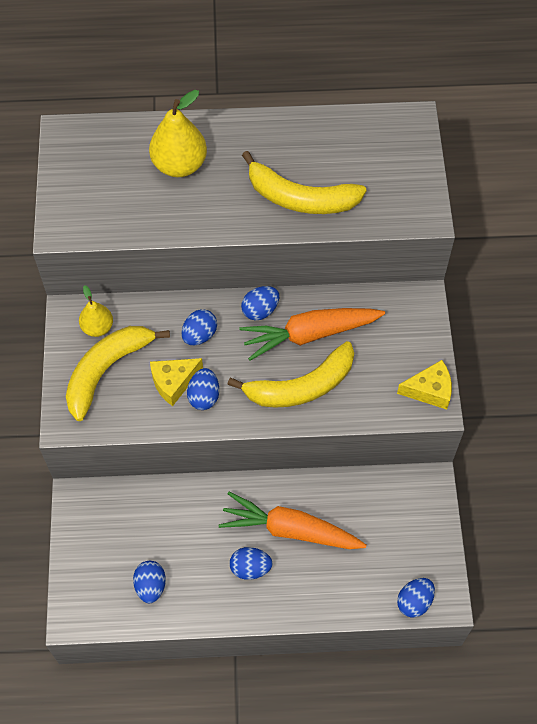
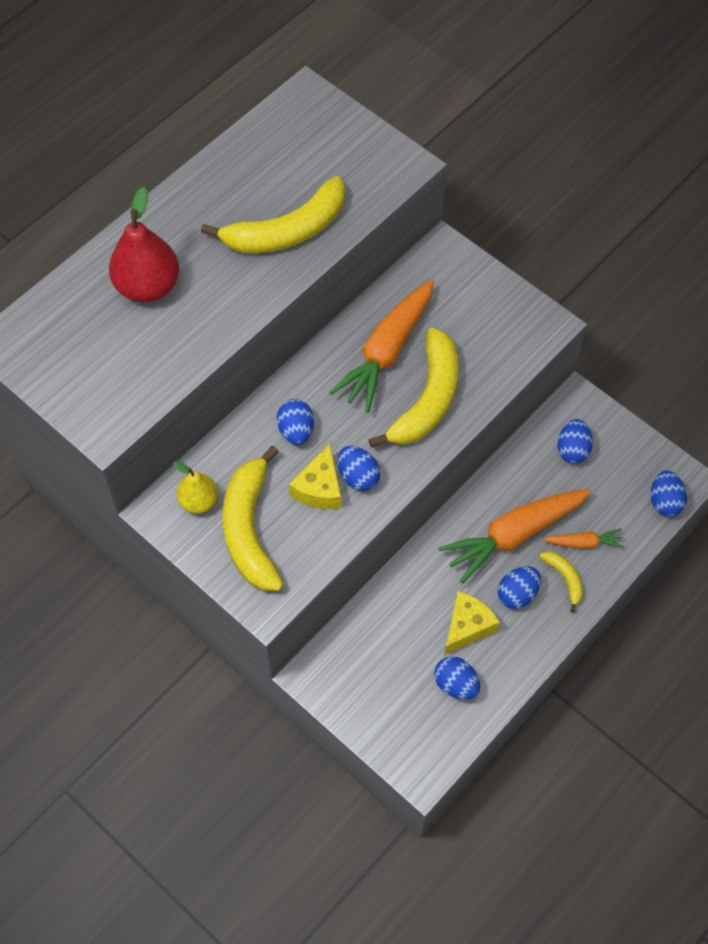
camera: 45 degrees left, 0 degrees up
(179, 165) = (148, 286): yellow pear -> red pear
(260, 310) = (323, 367): blue egg -> blue egg (572, 450)
(291, 587) = (564, 578): none -> yellow banana
(330, 577) = (584, 543): none -> orange carrot
(429, 390) = (529, 315): yellow cheese -> yellow cheese (467, 626)

